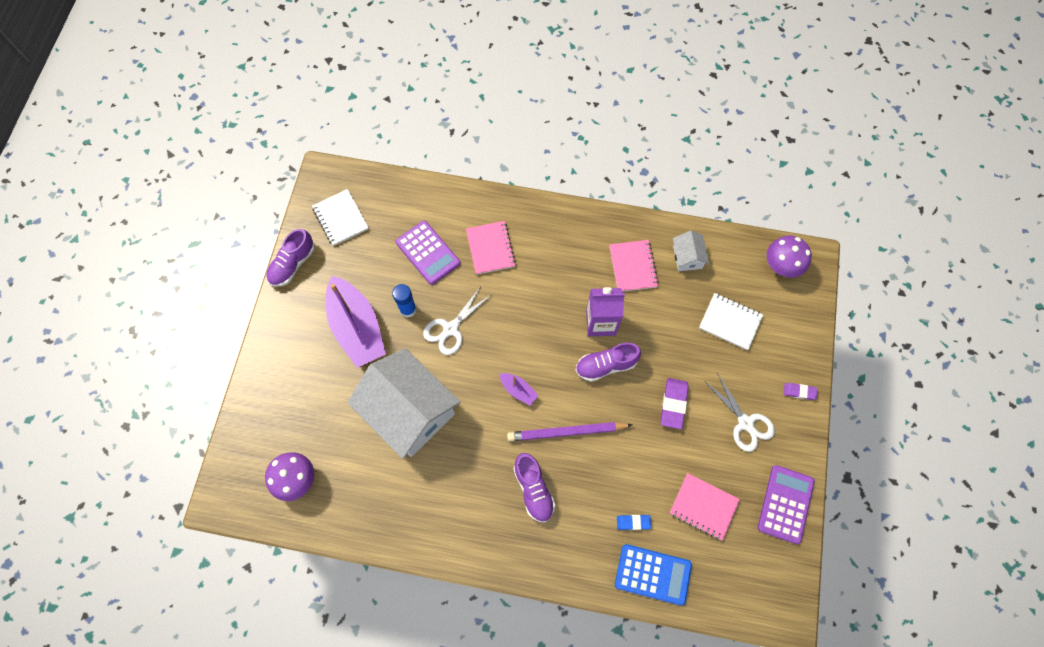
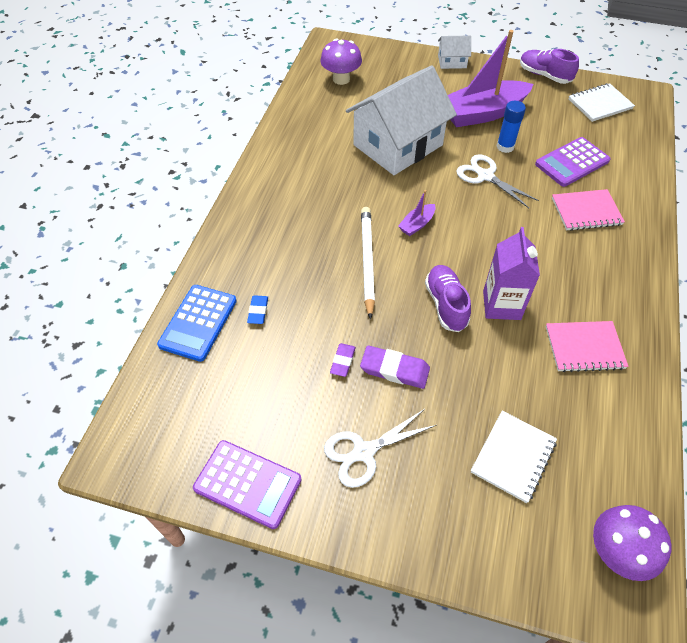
camera: 95 degrees right, 15 degrees down
(533, 490) = (308, 229): purple shoe -> none
(567, 432) = (367, 261): purple pencil -> white pencil
(687, 257) = (609, 415): white house -> white house (452, 62)
(703, 506) = (262, 384): pink notebook -> none
(799, 392) = (406, 537): purple eraser -> purple eraser (343, 361)

